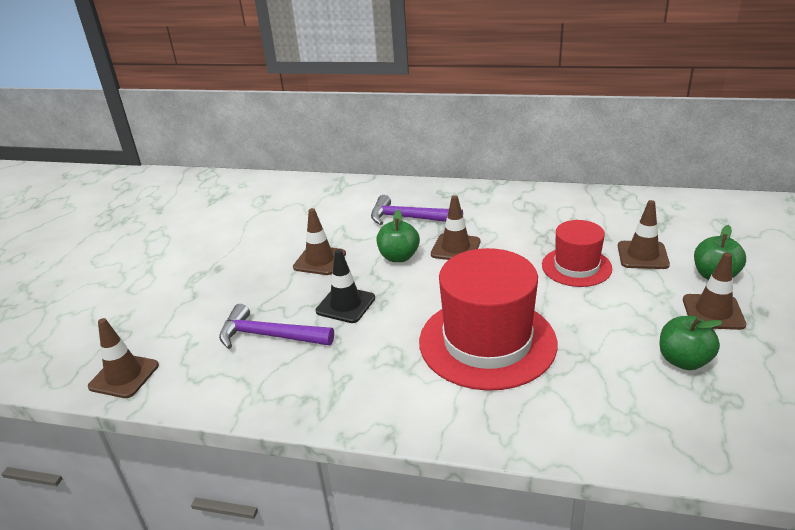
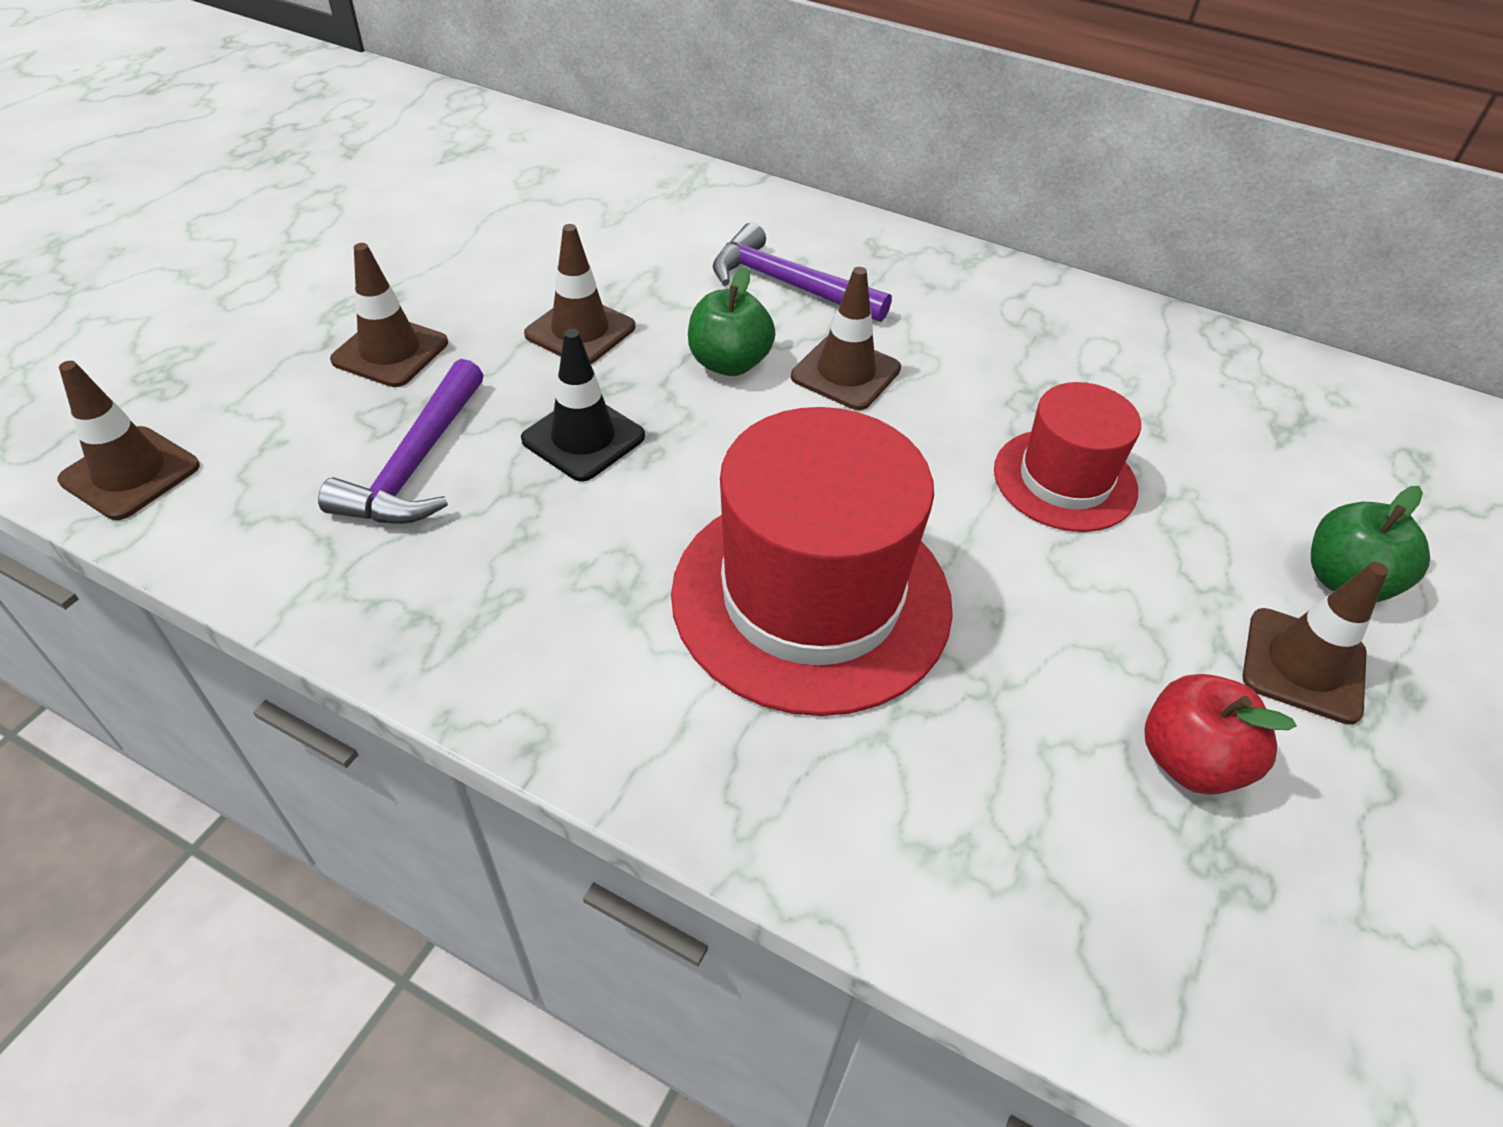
camera: 10 degrees right, 15 degrees up
(269, 336) = (416, 464): purple hammer -> purple hammer turned 105 degrees counterclockwise
(642, 255) = (1213, 491): brown traffic cone -> brown traffic cone (390, 352)
(684, 360) = (1190, 760): green apple -> red apple

